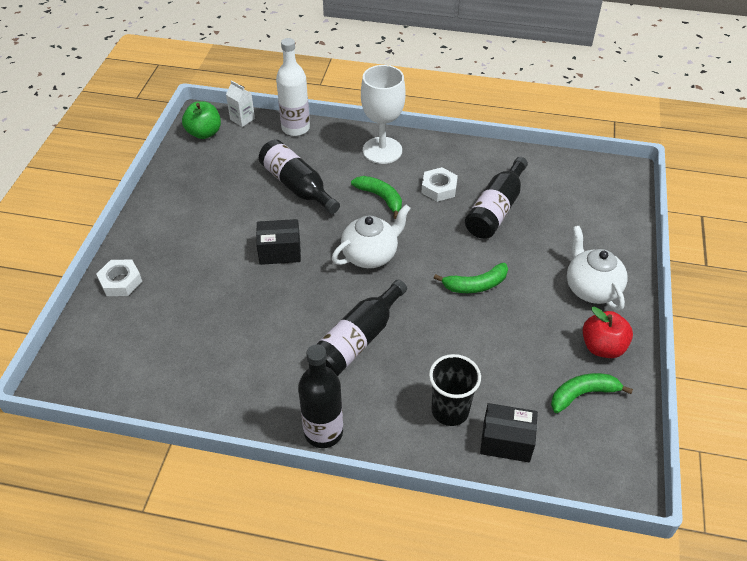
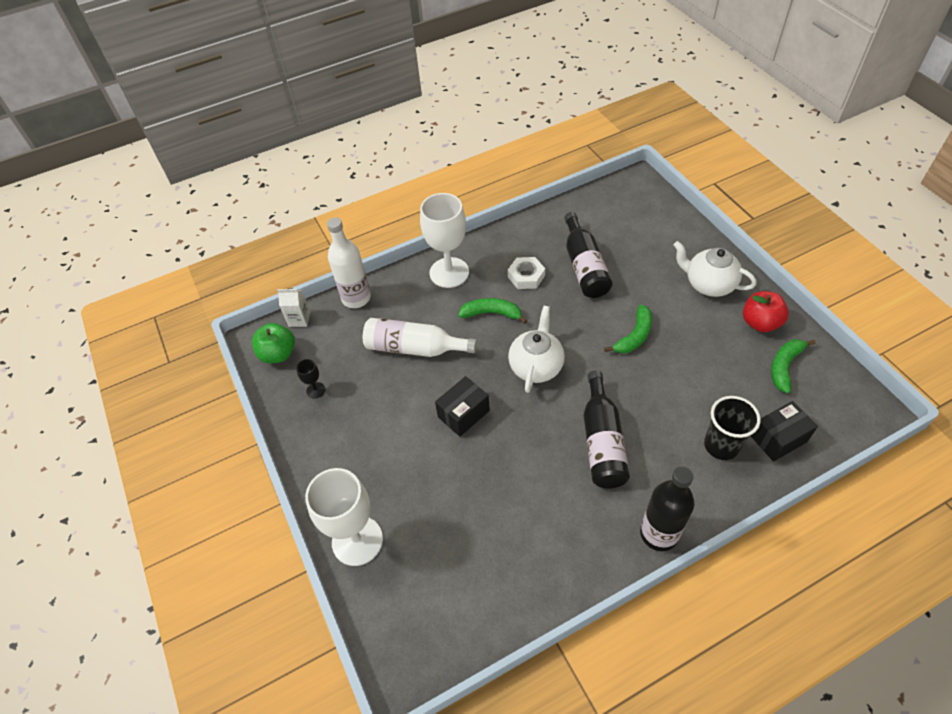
camera: 35 degrees left, 5 degrees up
(121, 281) = (357, 540): white nut -> white goblet
(201, 171) = (316, 390): none -> black goblet
(297, 186) = (414, 348): black bottle -> white bottle

